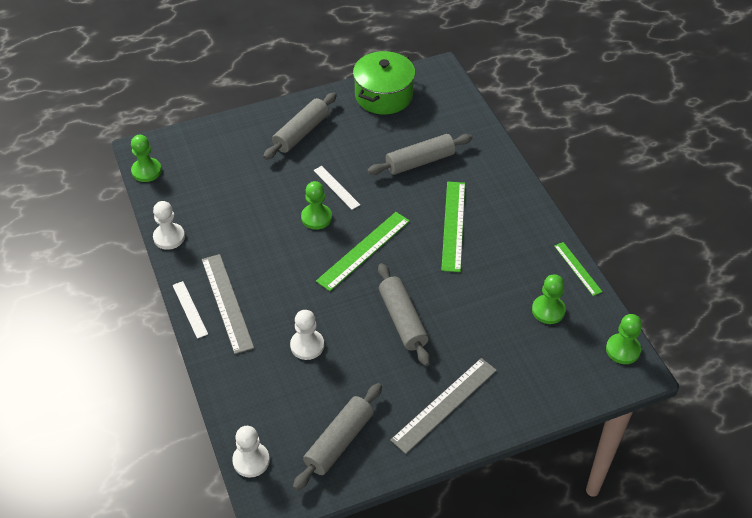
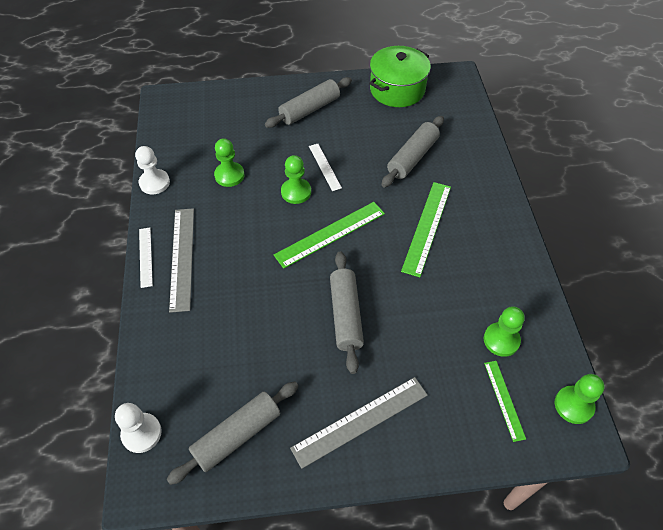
camera: 15 degrees right, 5 degrees up
(146, 171) = (159, 118): green pawn -> green pawn (229, 175)
(307, 345) = (242, 320): white pawn -> none
(420, 162) = (412, 158): grey rolling pin -> grey rolling pin turned 45 degrees counterclockwise
(577, 268) = (544, 300): green ruler -> green ruler (504, 399)

